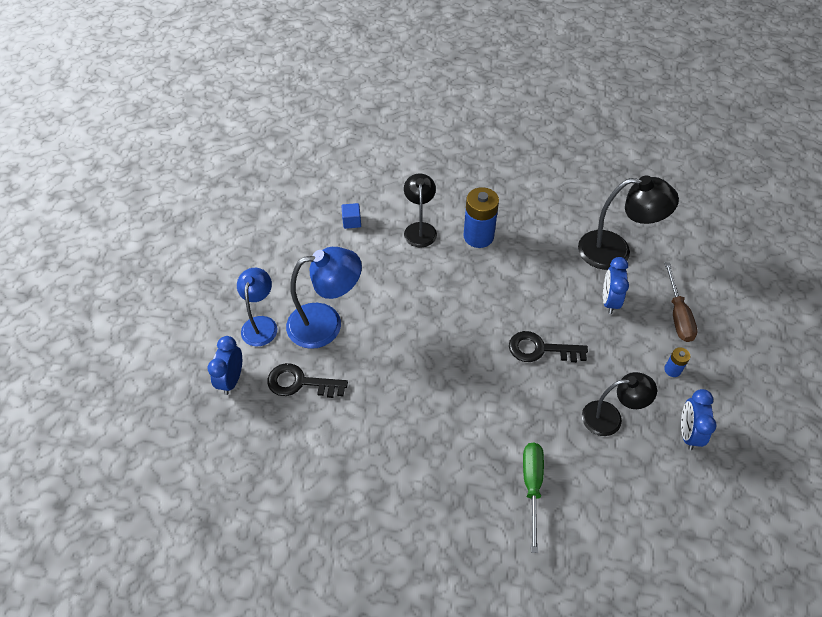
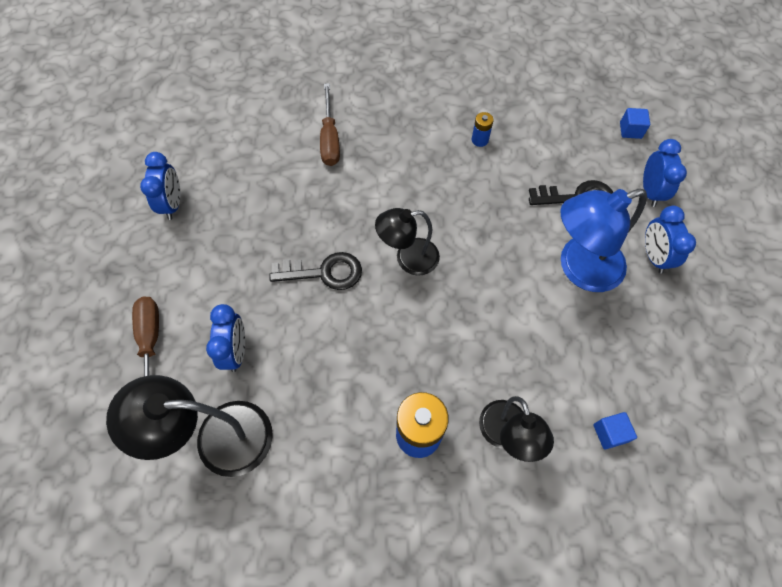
camera: 170 degrees right, 10 degrees up
(213, 448) = (630, 130): none -> blue cube
(261, 324) = (653, 256): blue lamp -> blue clock
(532, 486) = (330, 139): green screwdriver -> brown screwdriver
(610, 418) = (251, 208): black lamp -> black lamp (408, 258)
(672, 370) = (174, 269): blue battery -> blue battery (480, 140)

